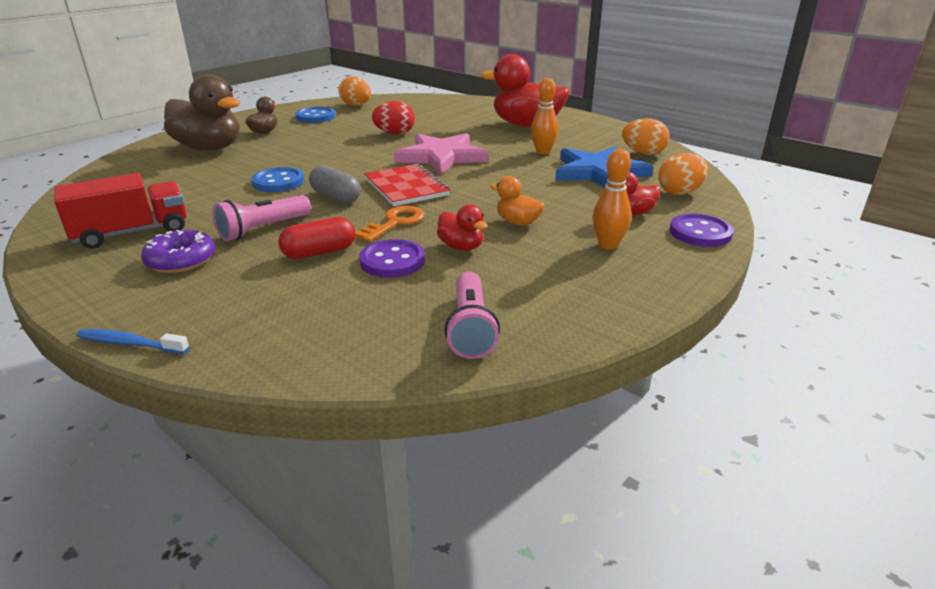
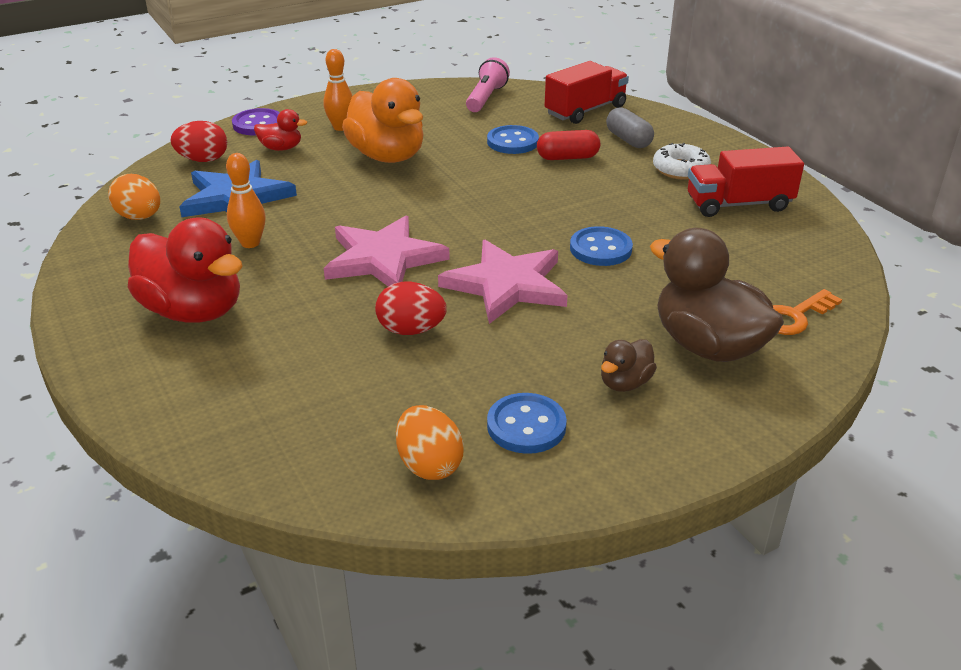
camera: 160 degrees left, 5 degrees up
(130, 343) = (691, 121): blue toothbrush -> none
(181, 260) = (680, 169): purple donut -> white donut
(263, 229) = (615, 187): pink flashlight -> none
(304, 332) = (585, 110): none -> red truck
(336, 197) = (539, 214): grey capsule -> grey capsule (628, 140)
(346, 156) = (506, 285): none -> pink star
(392, 261) = (512, 142): purple button -> blue button
(395, 222) = (493, 174): orange key -> orange key (794, 316)
(406, 187) = (459, 214): red notebook -> none
(461, 247) = (453, 144): red duck -> none
(517, 222) = (387, 156): orange duck -> orange duck, size x2.09
(680, 192) = (203, 160): orange egg -> red egg

